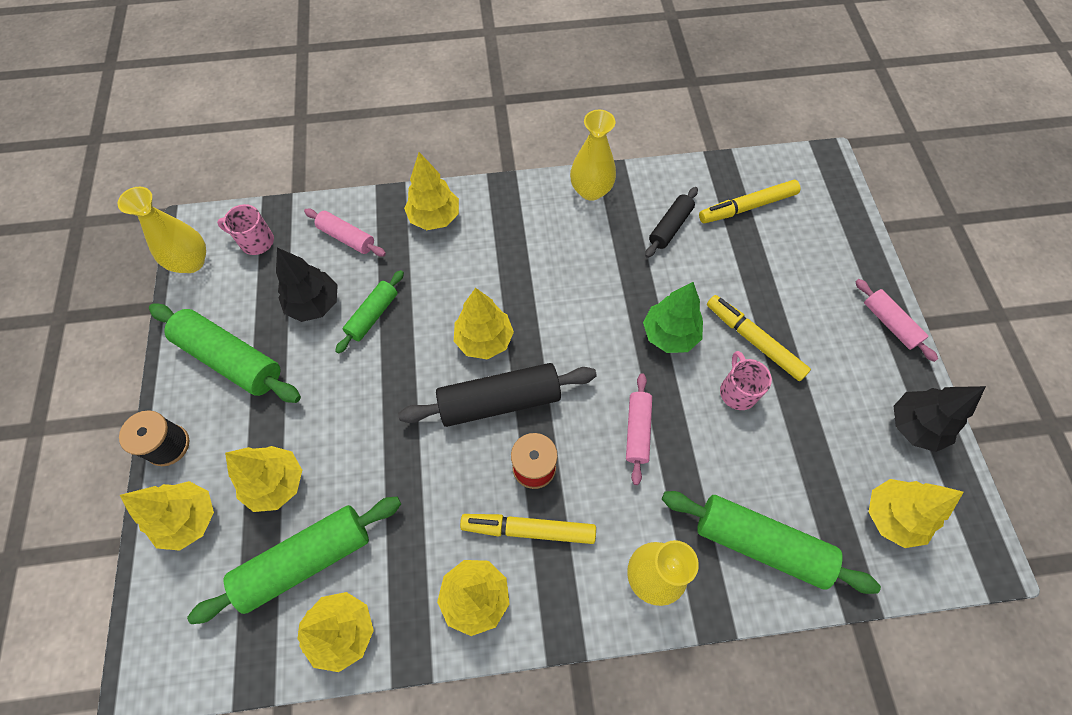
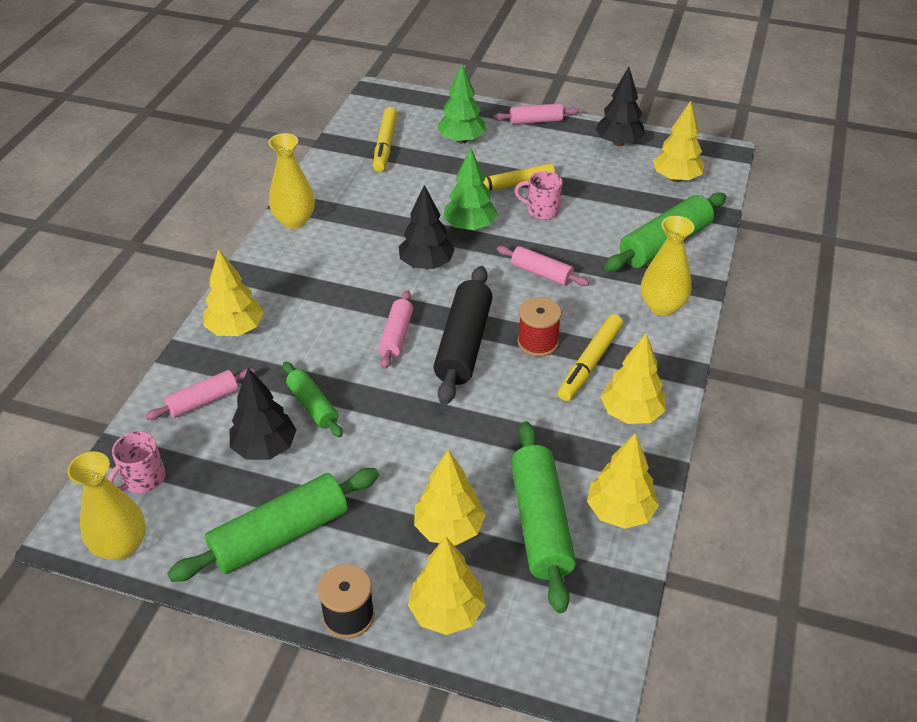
camera: 65 degrees left, 20 degrees down
(484, 340) = (396, 336): yellow tree -> pink rolling pin
(592, 321) = (426, 264): none -> black tree
(670, 227) = (370, 190): black rolling pin -> none
(803, 268) = (461, 140): none -> green tree

